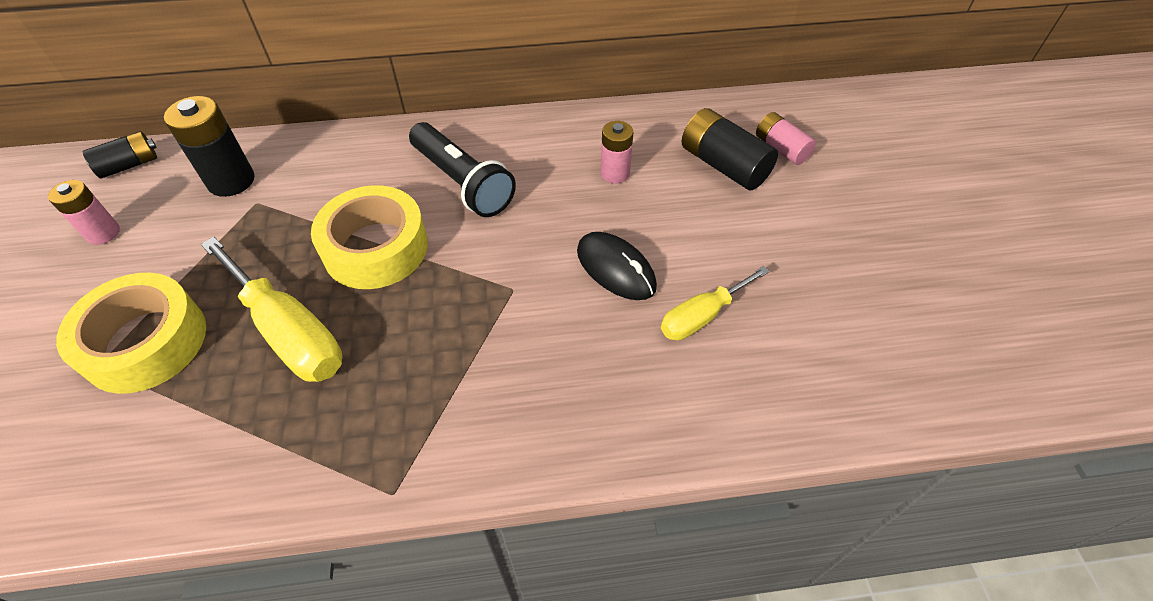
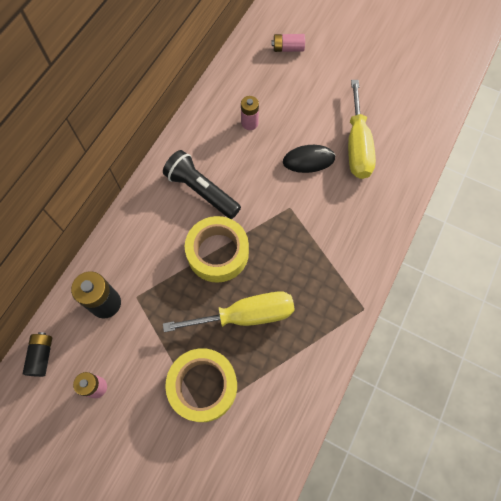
camera: 55 degrees left, 15 degrees up
(462, 182) = (201, 191): black flashlight -> black flashlight turned 135 degrees counterclockwise
(702, 316) = (357, 145): yellow screwdriver -> yellow screwdriver, size x1.66
(723, 165) = (280, 77): black battery -> none

